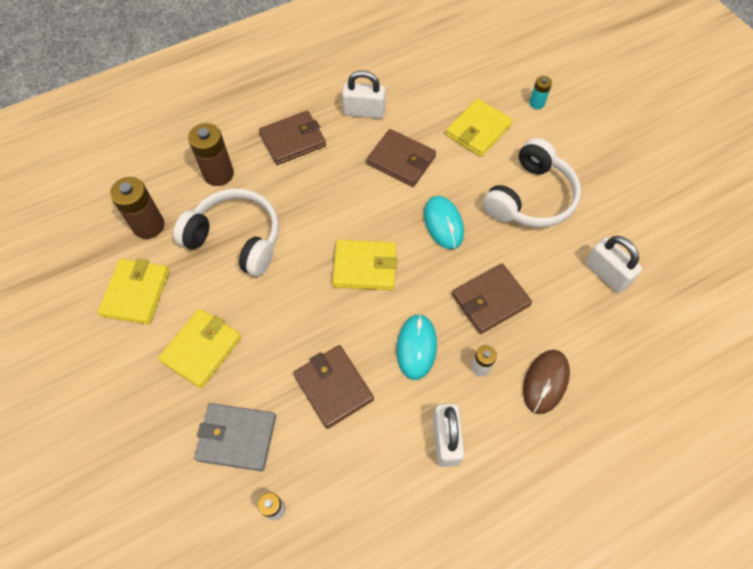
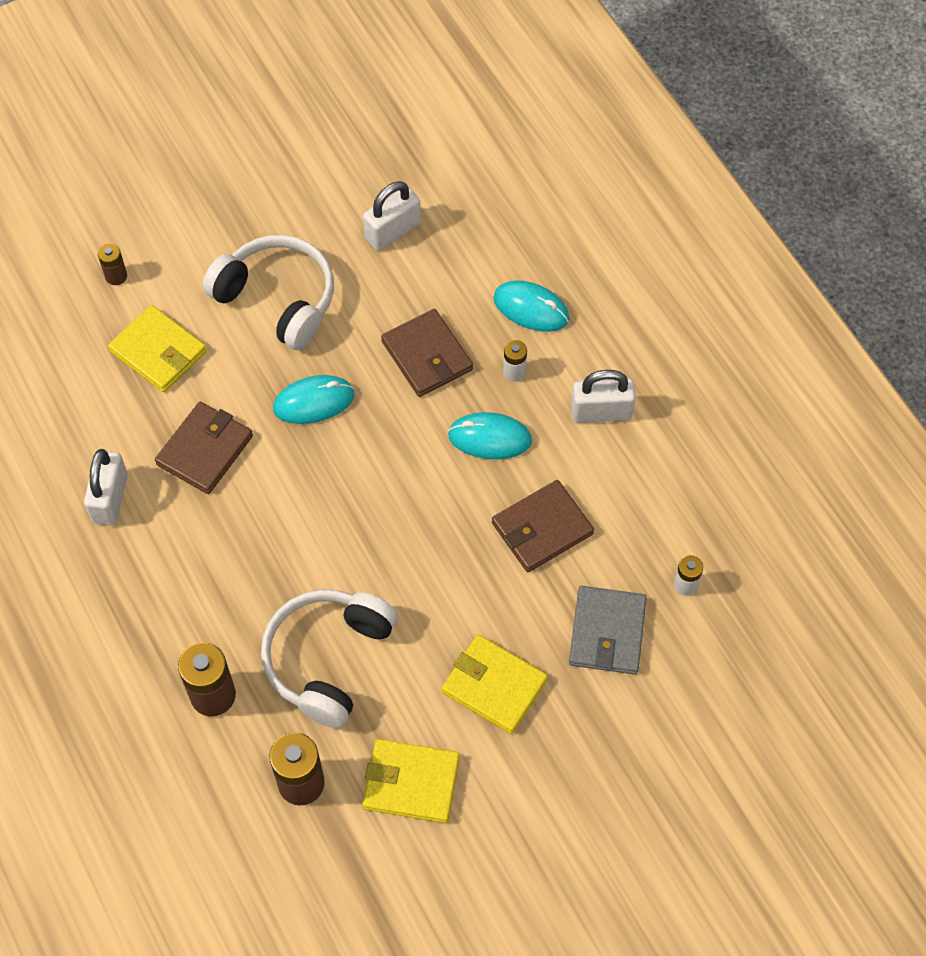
camera: 90 degrees left, 0 degrees up
(293, 140) = (156, 595): brown wallet -> none
(365, 267) = (377, 495): yellow wallet -> none
(536, 103) = (116, 276): turquoise battery -> brown battery
(545, 382) = (531, 308): brown mouse -> turquoise mouse

